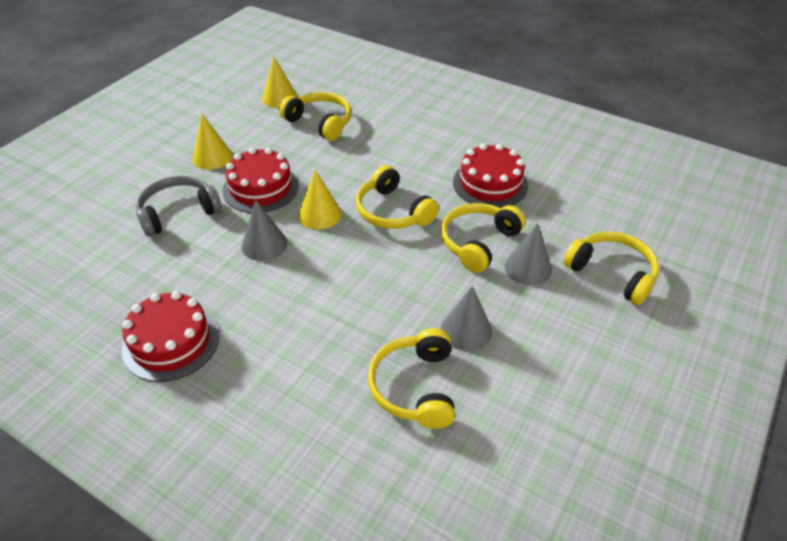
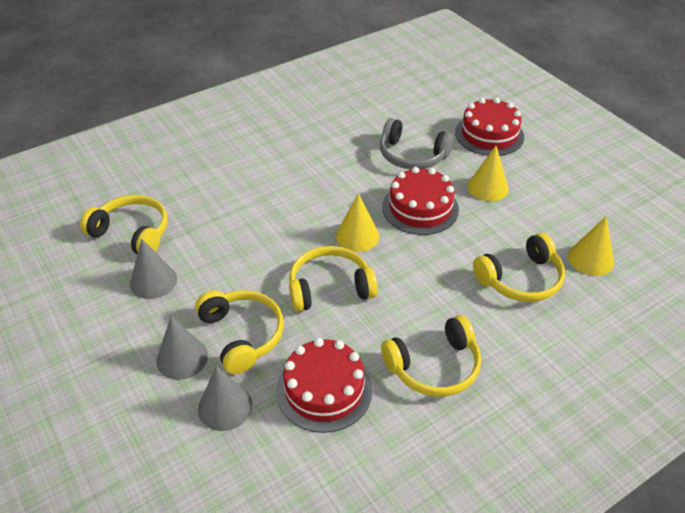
camera: 115 degrees right, 0 degrees up
(171, 342) = (270, 133): red cake -> red cake (489, 134)
(178, 213) = (412, 155): grey headphones -> grey headphones turned 120 degrees clockwise
(264, 244) = (339, 194): grey cone -> grey cone (225, 407)
(612, 273) = (120, 427): yellow headphones -> yellow headphones (434, 367)

